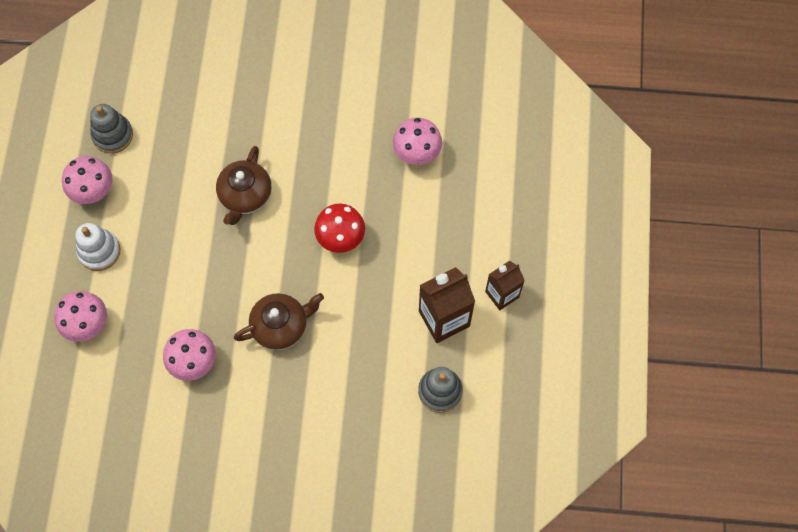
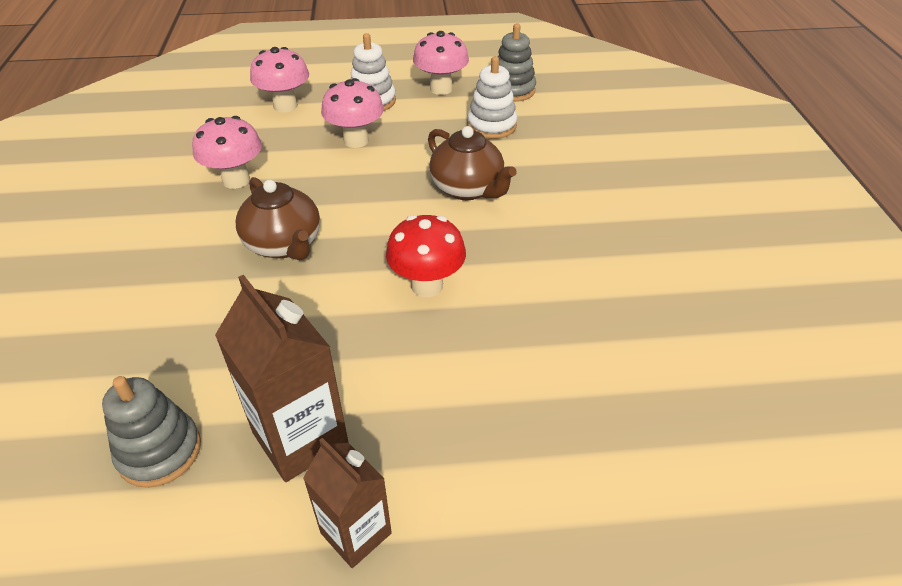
camera: 80 degrees right, 25 degrees down
(164, 163) = (491, 125): none -> white stacking toy
(245, 196) = (468, 189): brown teapot -> brown teapot turned 135 degrees counterclockwise
(417, 154) = (603, 356): pink mushroom -> pink mushroom (356, 140)

